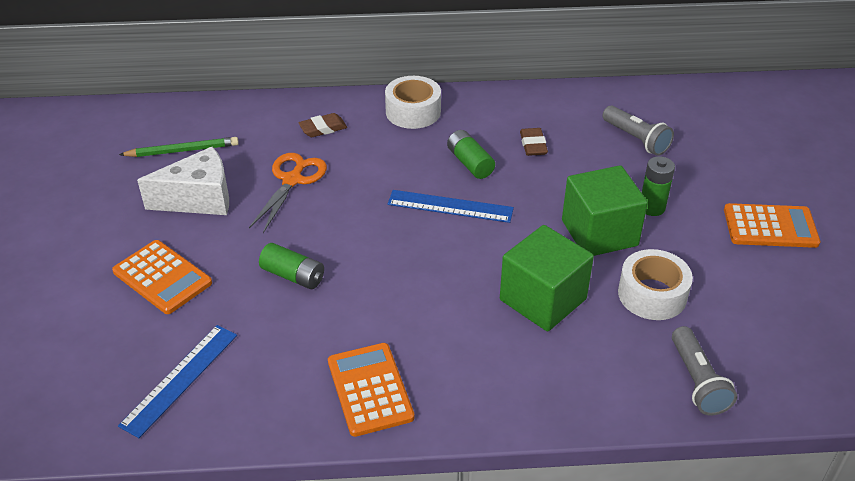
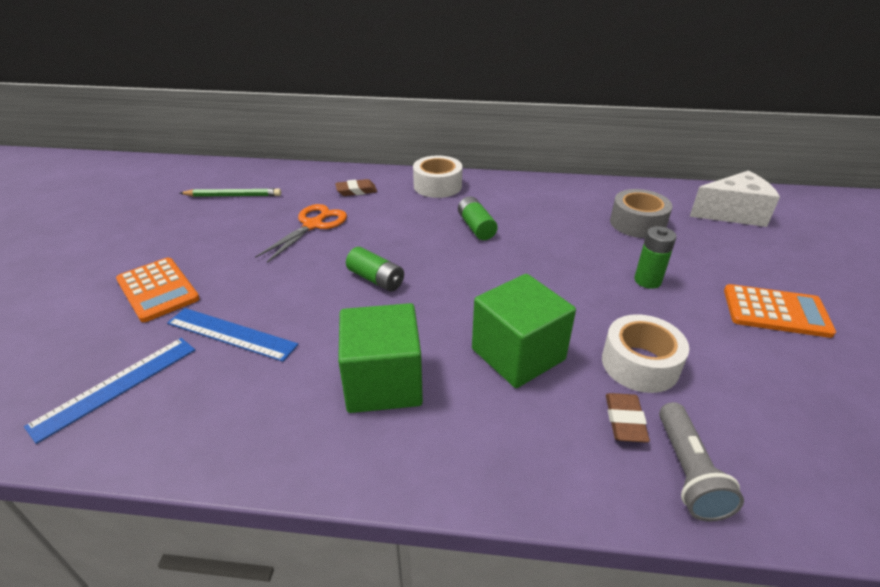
camera: 10 degrees right, 5 degrees down
(199, 199) = (226, 231): white cheese -> white cheese (732, 213)
(293, 276) = (276, 302): green battery -> green battery (376, 279)
(370, 389) = (302, 425): orange calculator -> none
(450, 206) = (447, 259): blue ruler -> blue ruler (231, 334)
(533, 145) = (538, 219): brown eraser -> brown eraser (625, 421)
(599, 233) = (590, 298): green cube -> green cube (383, 382)
(636, 139) = (637, 223): grey flashlight -> grey tape

